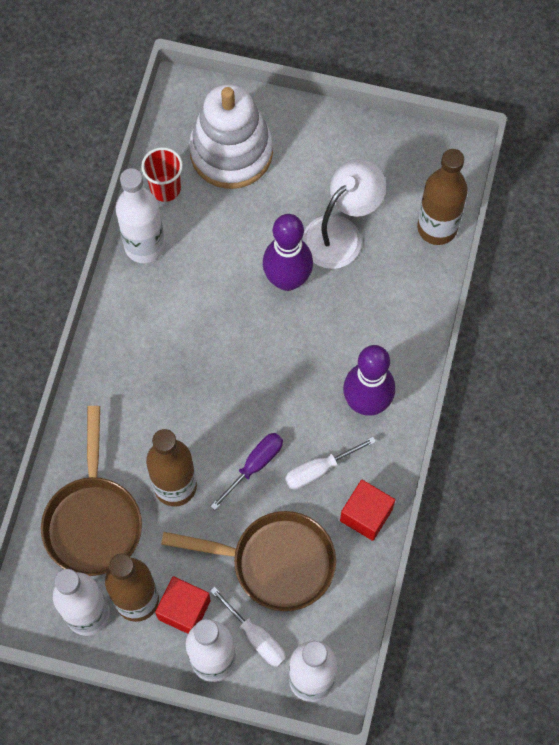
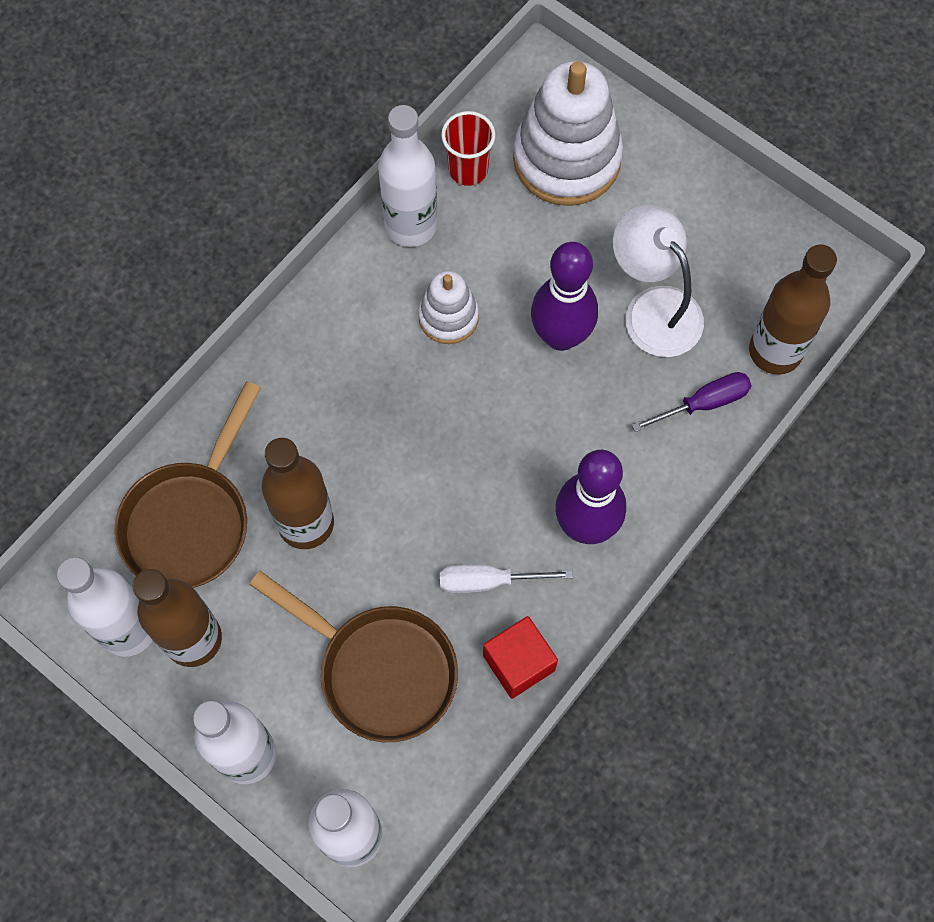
camera: 25 degrees right, 0 degrees up
(184, 610) = (243, 677): red cube -> none
(203, 299) = (448, 317): none -> white stacking toy
(254, 466) = (412, 541): purple screwdriver -> purple screwdriver (703, 403)
(256, 636) = (311, 750): white screwdriver -> none
(341, 233) = (653, 308): white lamp -> white lamp turned 105 degrees counterclockwise

